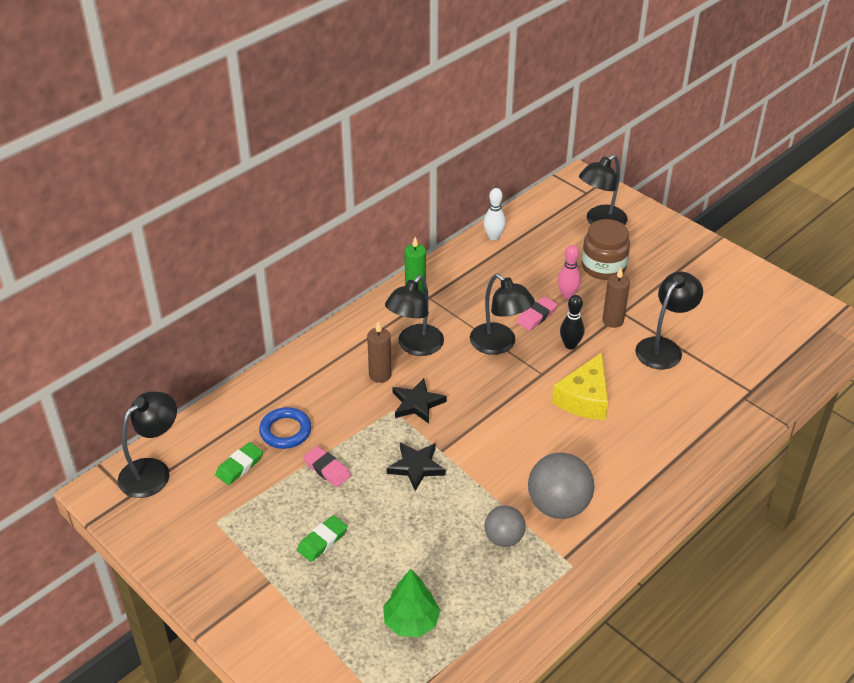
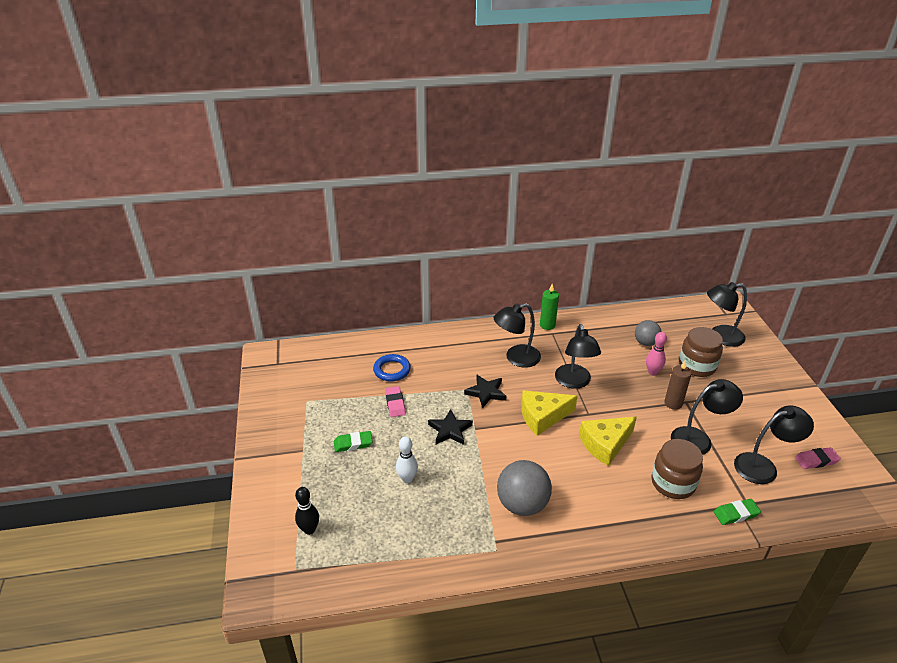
camera: 35 degrees right, 5 degrees down
(153, 471) = (301, 356): black lamp -> black lamp (763, 466)
(239, 466) = (348, 377): green eraser -> green eraser (736, 514)
(380, 375) = (478, 365): brown candle -> none
(411, 621) = (359, 522): green tree -> none
(493, 237) = (630, 315): white bowling pin -> white bowling pin (407, 479)
(500, 400) = (542, 417): none -> yellow cheese
(504, 538) = (465, 505): grey ball -> grey ball (645, 343)
(536, 316) = (617, 376): pink eraser -> pink eraser (816, 460)
(570, 345) = (625, 405): black bowling pin -> black bowling pin (309, 529)
(675, 405) = (673, 483): none -> brown jar

